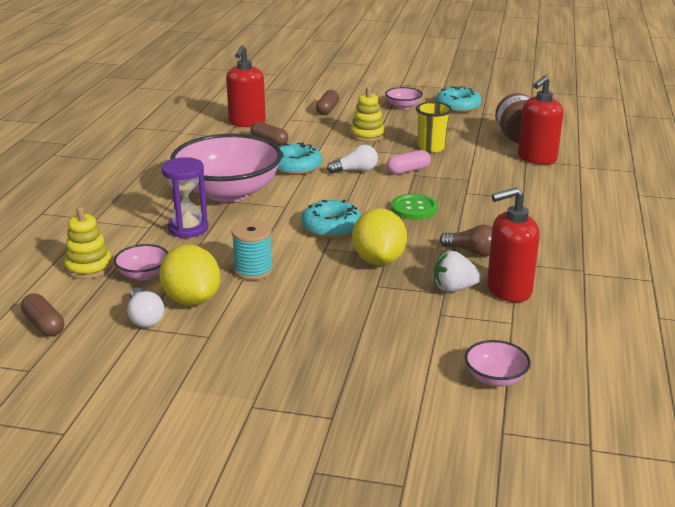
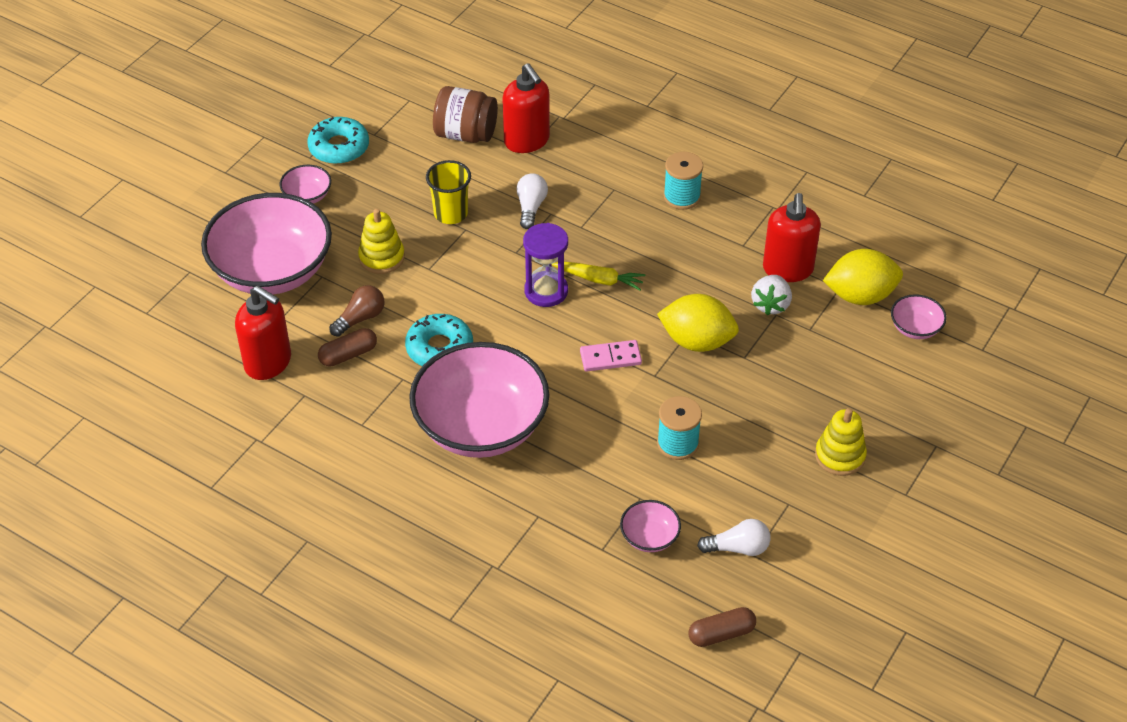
camera: 70 degrees left, 20 degrees up
(89, 267) = (613, 584): yellow stacking toy -> yellow stacking toy (840, 456)
(188, 228) = (558, 481): purple hourglass -> purple hourglass (546, 291)
(192, 300) = (717, 504): yellow lemon -> yellow lemon (860, 295)
(327, 109) = (272, 271): brown capsule -> pink bowl
(331, 227) = (610, 358): turquoise donut -> pink domino
(355, 171) = (480, 298): white light bulb -> white light bulb (531, 207)
(408, 170) = (503, 254): pink capsule -> none
(414, 209) = (599, 280): green button -> yellow carrot
(472, 252) = (709, 268): brown light bulb -> brown light bulb (360, 318)
(546, 226) = (682, 197): none -> turquoise spool

